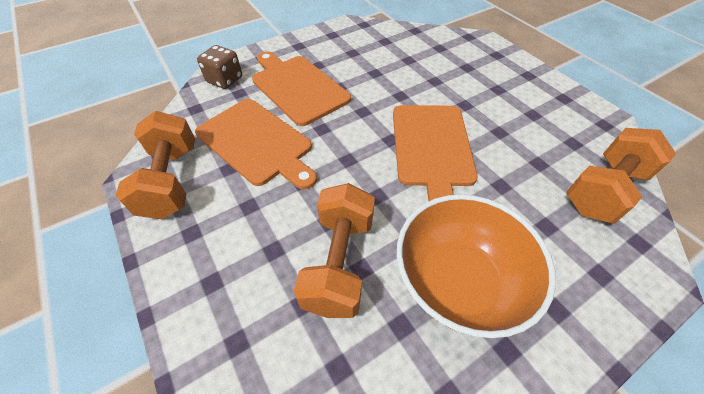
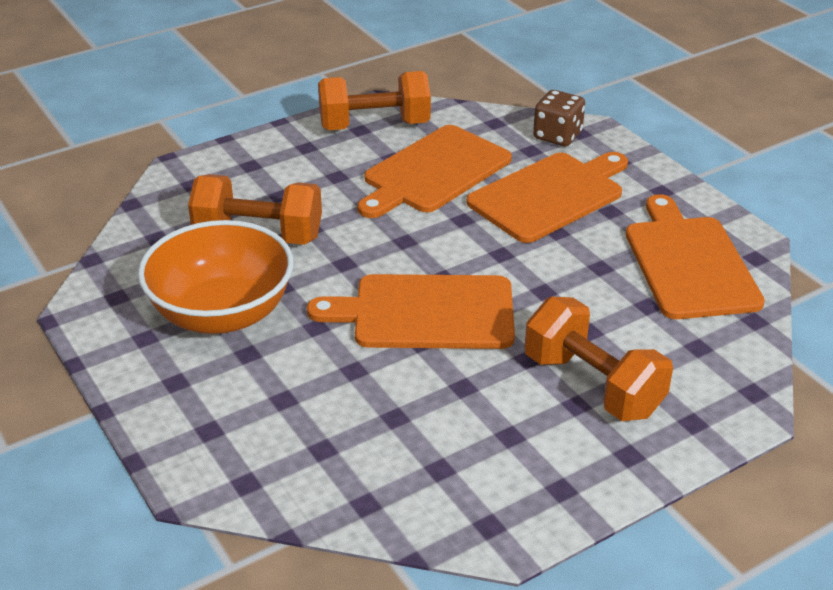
camera: 90 degrees right, 15 degrees down
(370, 43) = (689, 263): none -> orange cutting board
(603, 190) = (338, 474): orange dumbbell -> orange dumbbell (593, 385)

